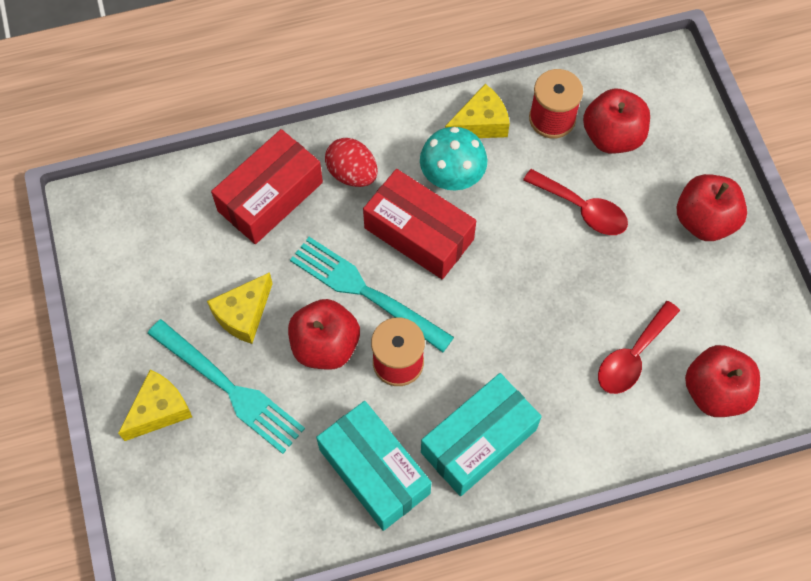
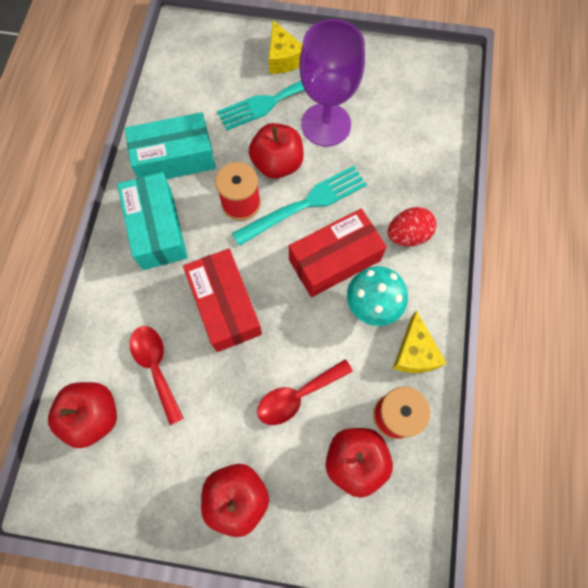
camera: 115 degrees right, 5 degrees up
(243, 314) = (326, 125): yellow cheese -> purple goblet
(270, 196) = (412, 173): red box -> red box (225, 306)

